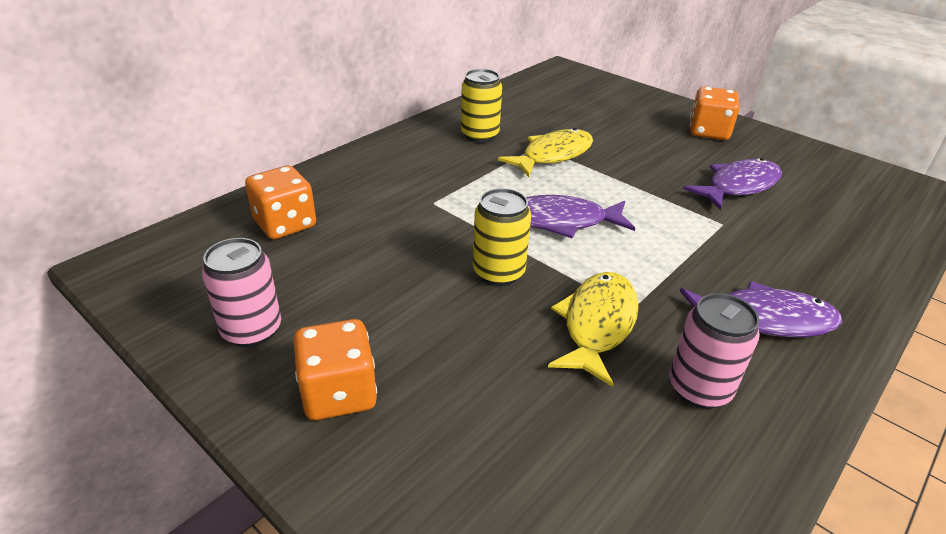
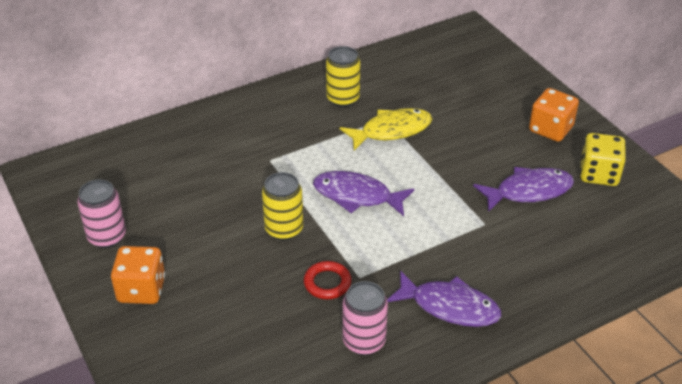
camera: 20 degrees right, 5 degrees up
(285, 224) = (156, 159): orange dice -> none
(597, 324) = (327, 283): yellow fish -> red ring
(788, 161) = (598, 174): none -> yellow dice

